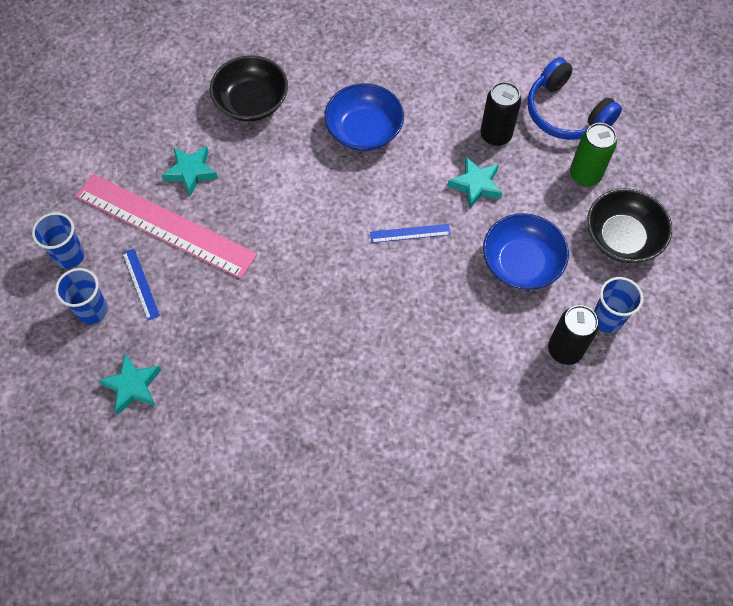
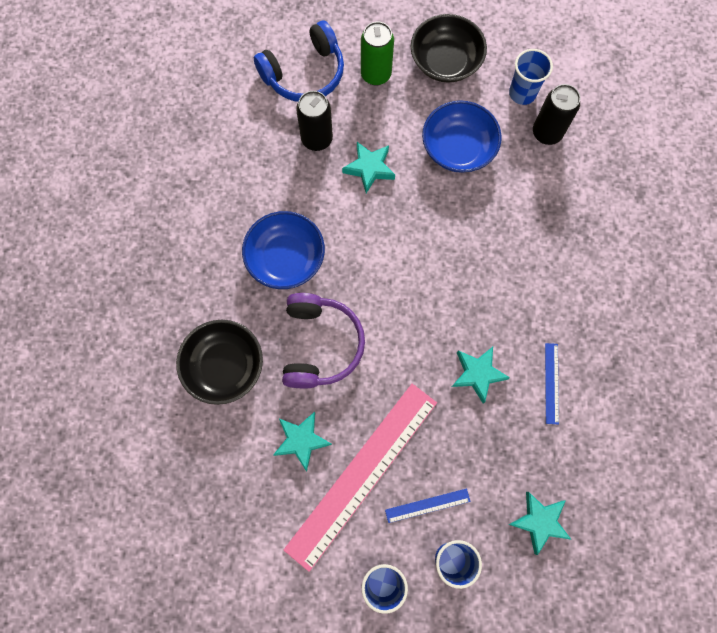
camera: 80 degrees left, 10 degrees up
(275, 312) = (477, 374): none -> turquoise star
(283, 172) = (320, 345): none -> purple headphones
(410, 233) = (412, 236): blue ruler -> blue ruler (551, 383)

